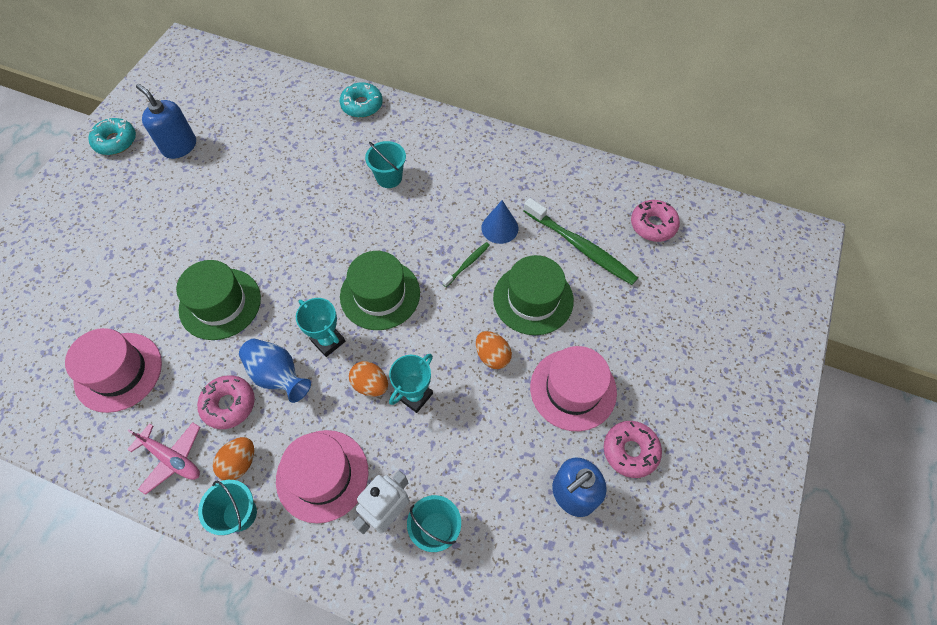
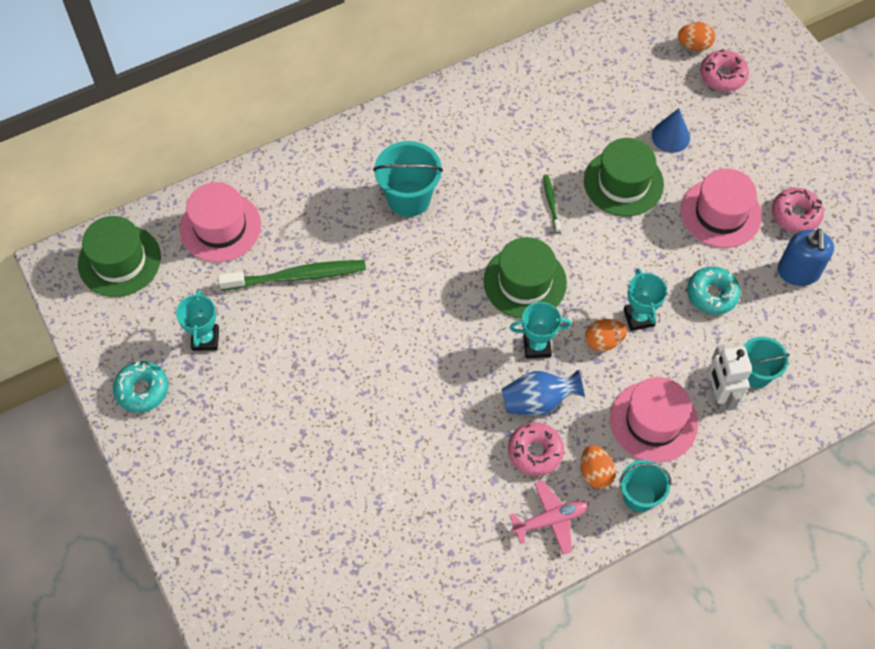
camera: 50 degrees left, 0 degrees up
(118, 372) = (429, 519): pink hat -> pink hat (220, 227)
(179, 146) = (205, 339): blue soap dispenser -> turquoise trophy
(220, 303) = (427, 404): green hat -> green hat (119, 261)
(362, 105) = (302, 164): turquoise donut -> turquoise donut (712, 294)
(389, 178) = (409, 198): turquoise bucket -> turquoise bucket, size x1.50
(492, 356) = (649, 244): orange egg -> orange egg (694, 45)
(499, 228) = (537, 157): blue cone -> blue cone (670, 136)
(581, 247) = (605, 117): green toothbrush -> green toothbrush (297, 276)
(653, 225) = (629, 57): pink donut -> pink donut (723, 75)

